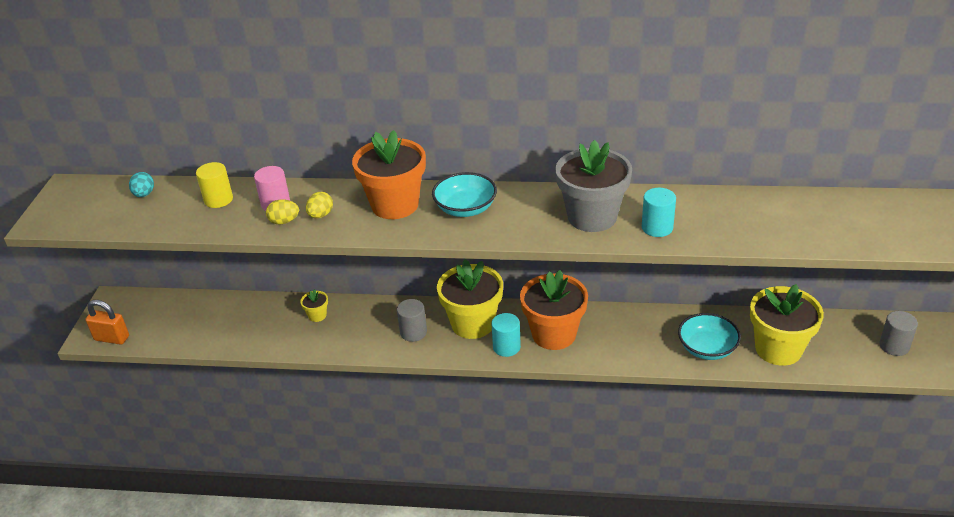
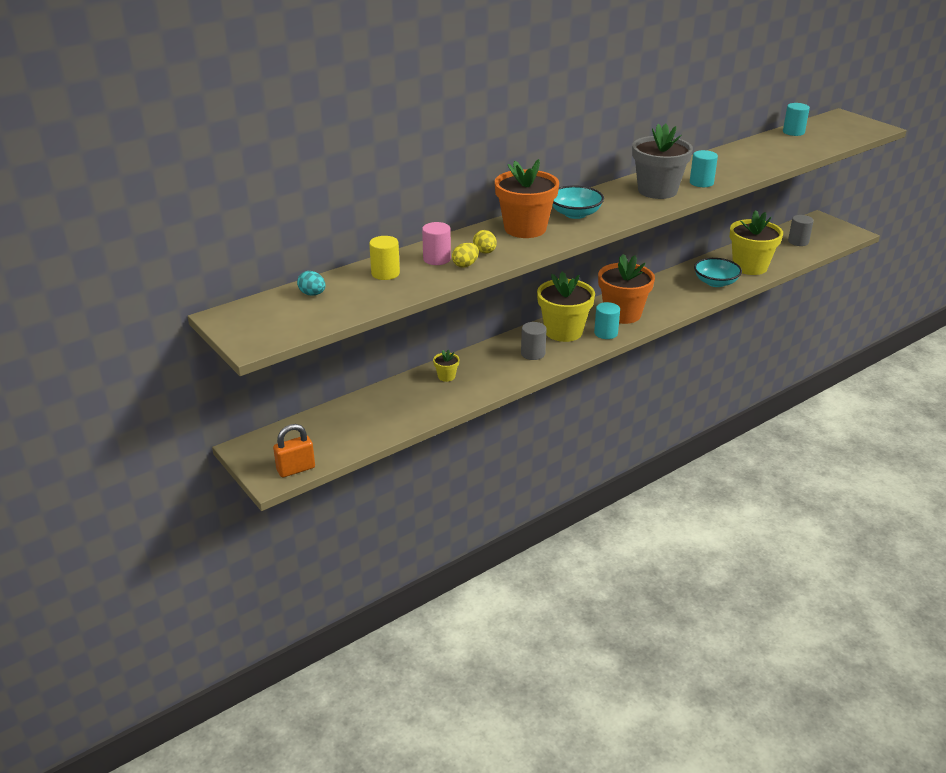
camera: 45 degrees left, 5 degrees down
(903, 203) = (793, 132): none -> turquoise cylinder

